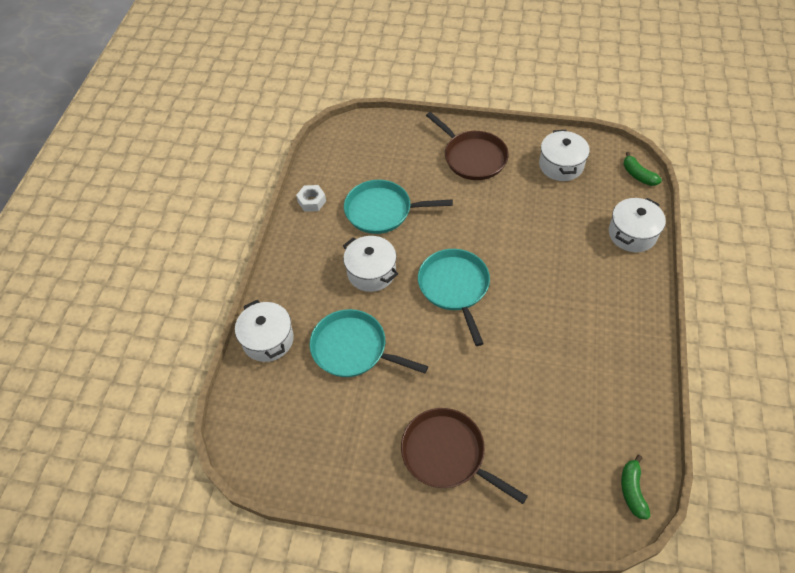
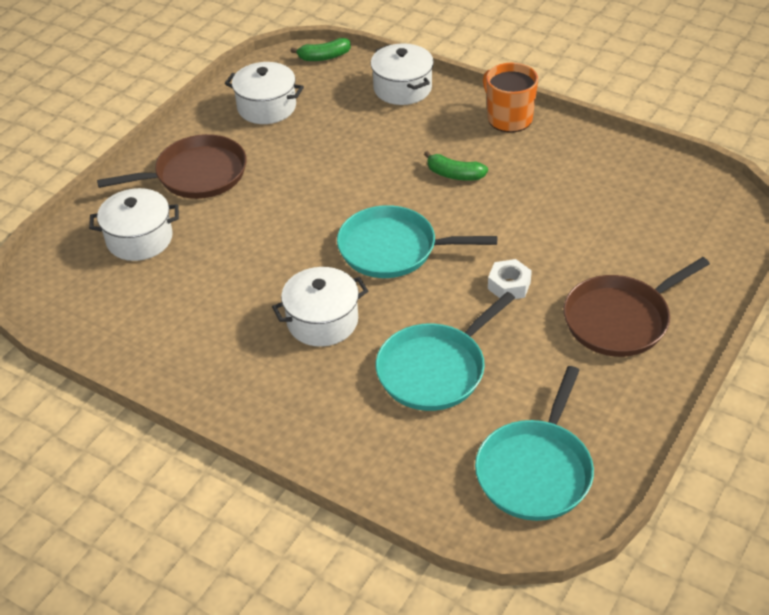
camera: 70 degrees left, 10 degrees down
(268, 340) = (374, 460): white pot -> white pot (139, 239)
(312, 201) = (154, 355): white nut -> white nut (509, 285)
(382, 211) = (225, 284): turquoise pan -> turquoise pan (535, 470)
(632, 490) = (710, 192): green banana -> green banana (454, 174)
(639, 314) = (508, 118): none -> orange mug

